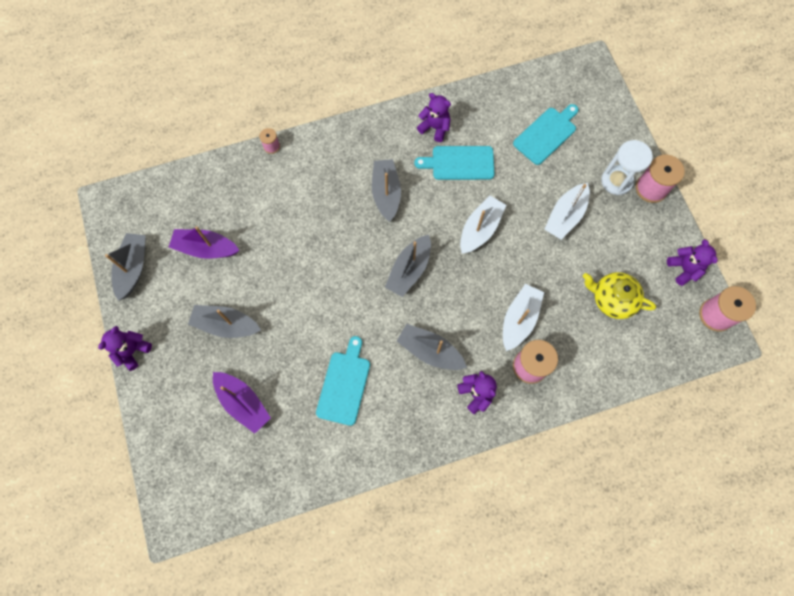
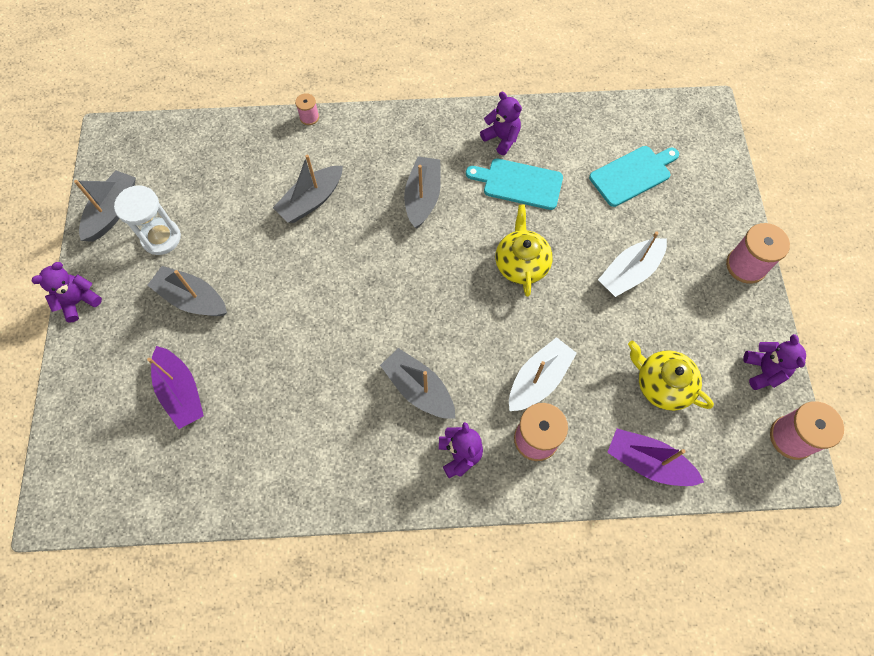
camera: 15 degrees right, 5 degrees down
(206, 248) = (199, 209): purple boat -> purple boat (648, 462)
(344, 384) = (305, 402): turquoise cutting board -> none
(409, 270) = (423, 289): grey boat -> grey boat (311, 201)
(480, 229) = (521, 263): white boat -> yellow teapot
(616, 181) = (704, 247): white hourglass -> white hourglass (161, 238)

